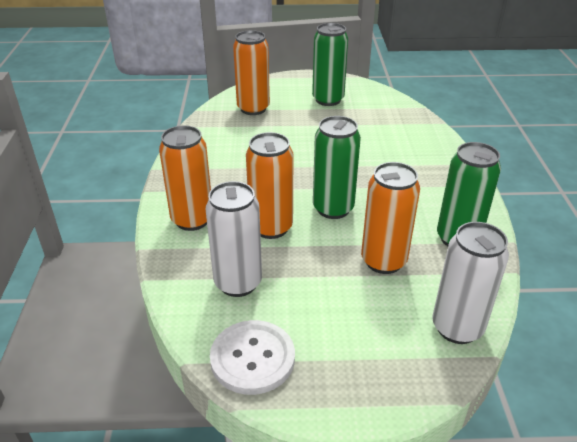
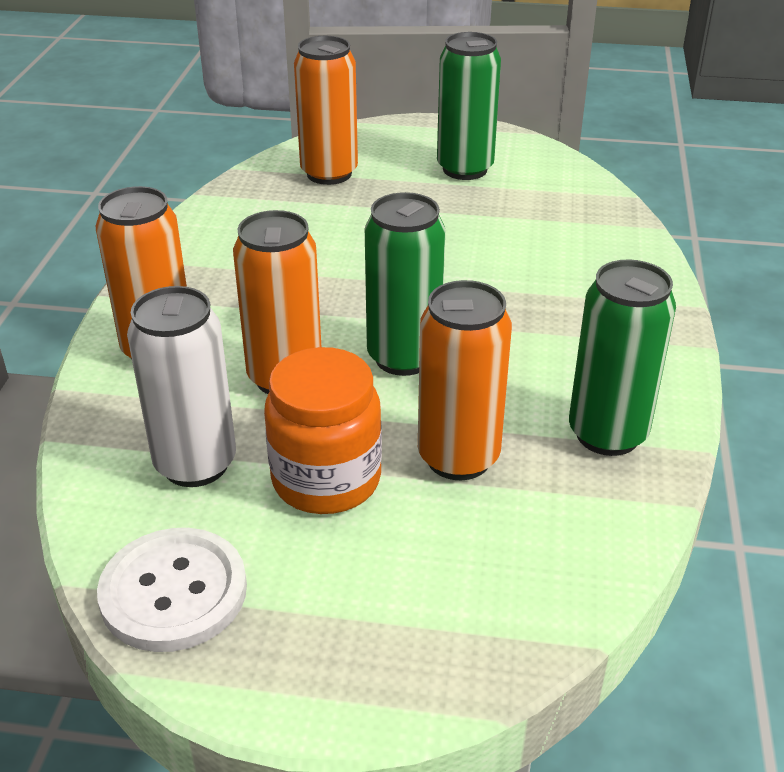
camera: 10 degrees right, 0 degrees up
(315, 282) = (326, 480): none -> orange jar
(457, 328) = (546, 589): white can -> none

